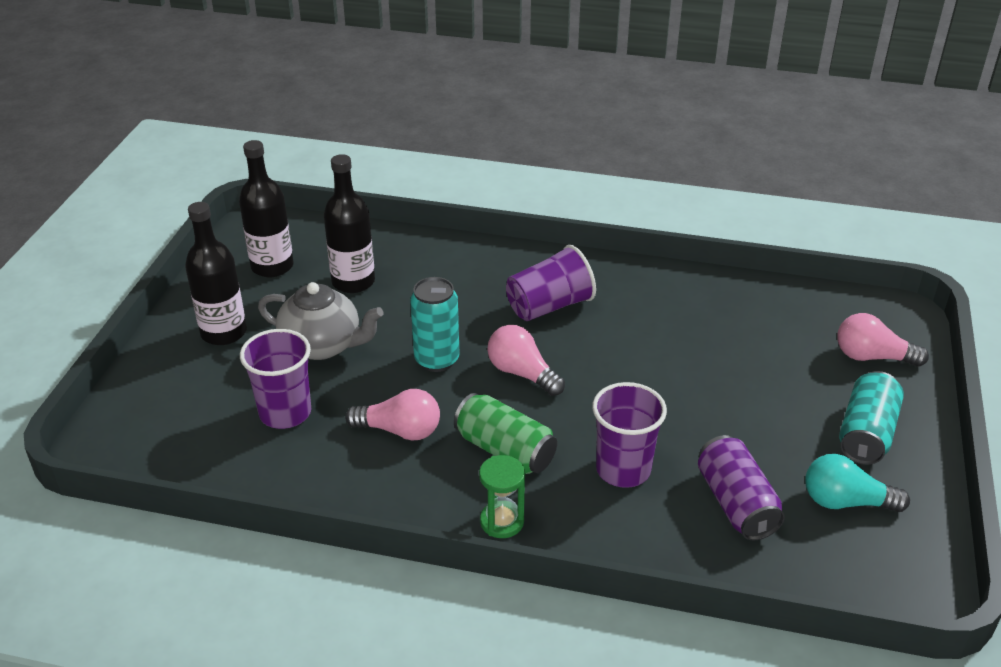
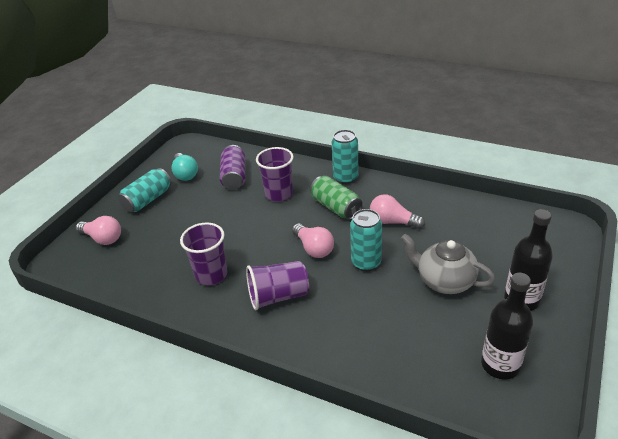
camera: 165 degrees left, 0 degrees up
(285, 413) = (462, 238): purple cup -> purple cup (211, 275)
(353, 282) = (426, 338): black bottle -> none
(502, 521) = (345, 178): green hourglass -> turquoise can
(846, 502) = (185, 174): turquoise light bulb -> turquoise light bulb turned 45 degrees clockwise

